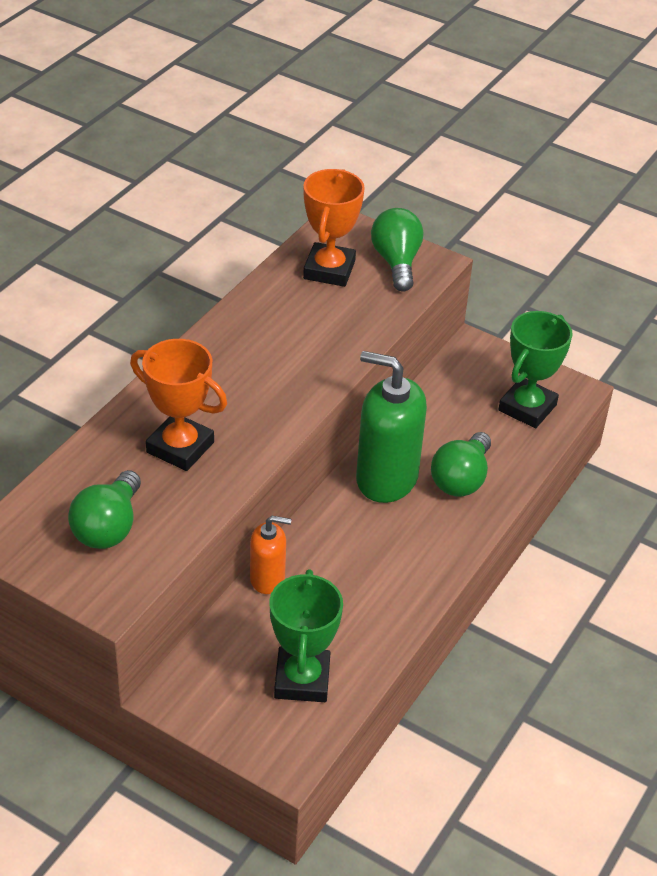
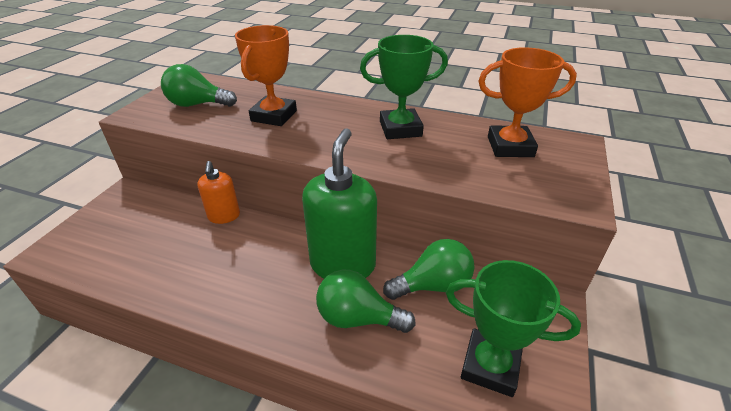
camera: 80 degrees right, 5 degrees down
(302, 679) = (123, 248): green trophy -> green trophy (400, 129)
(396, 262) = (556, 179): green light bulb -> green light bulb (433, 285)

